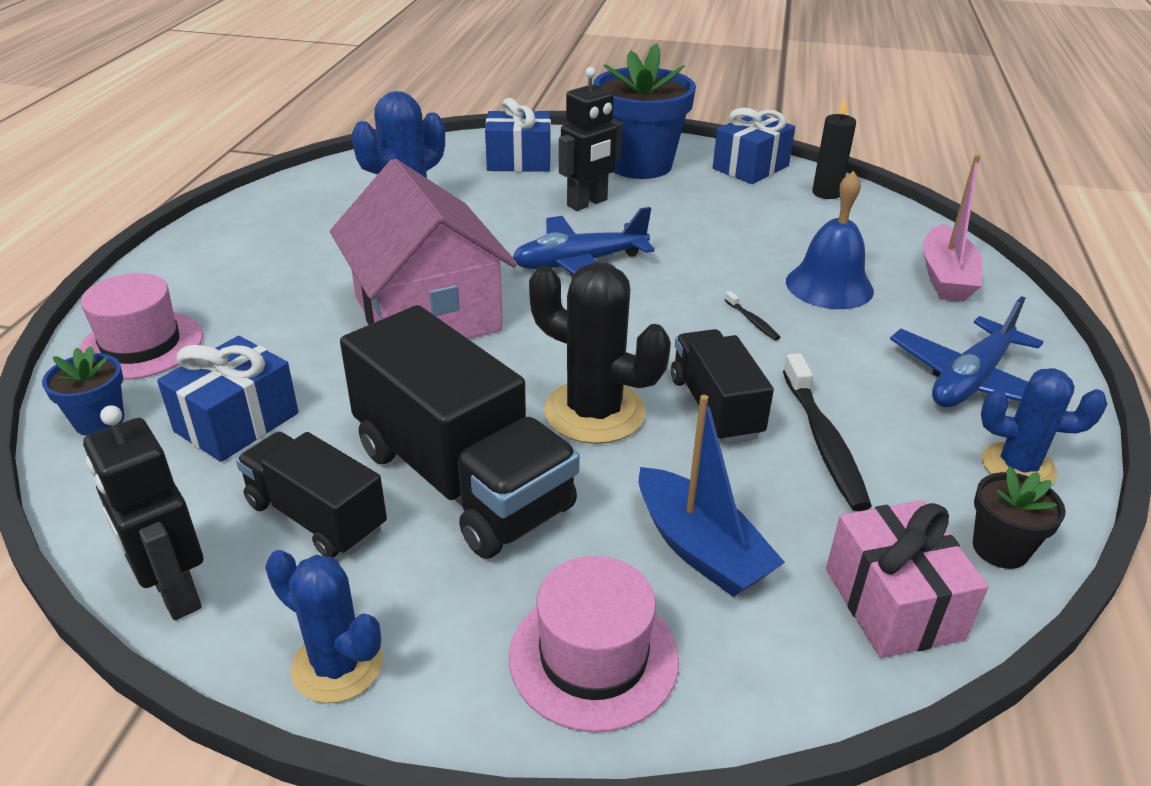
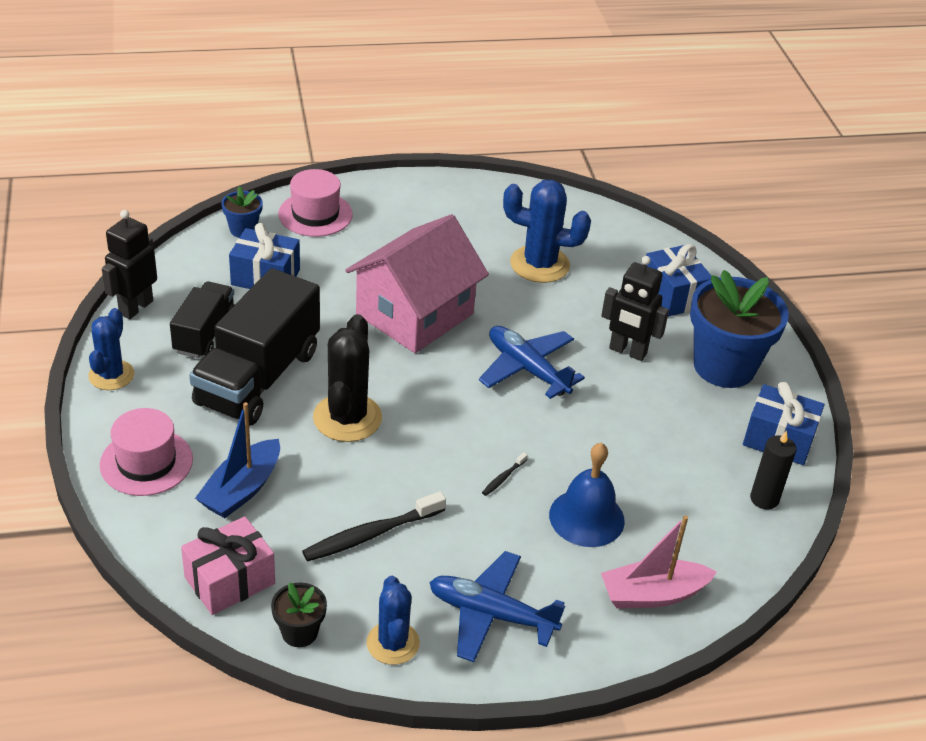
camera: 65 degrees right, 5 degrees up
(715, 407) = (382, 474): black truck -> none

